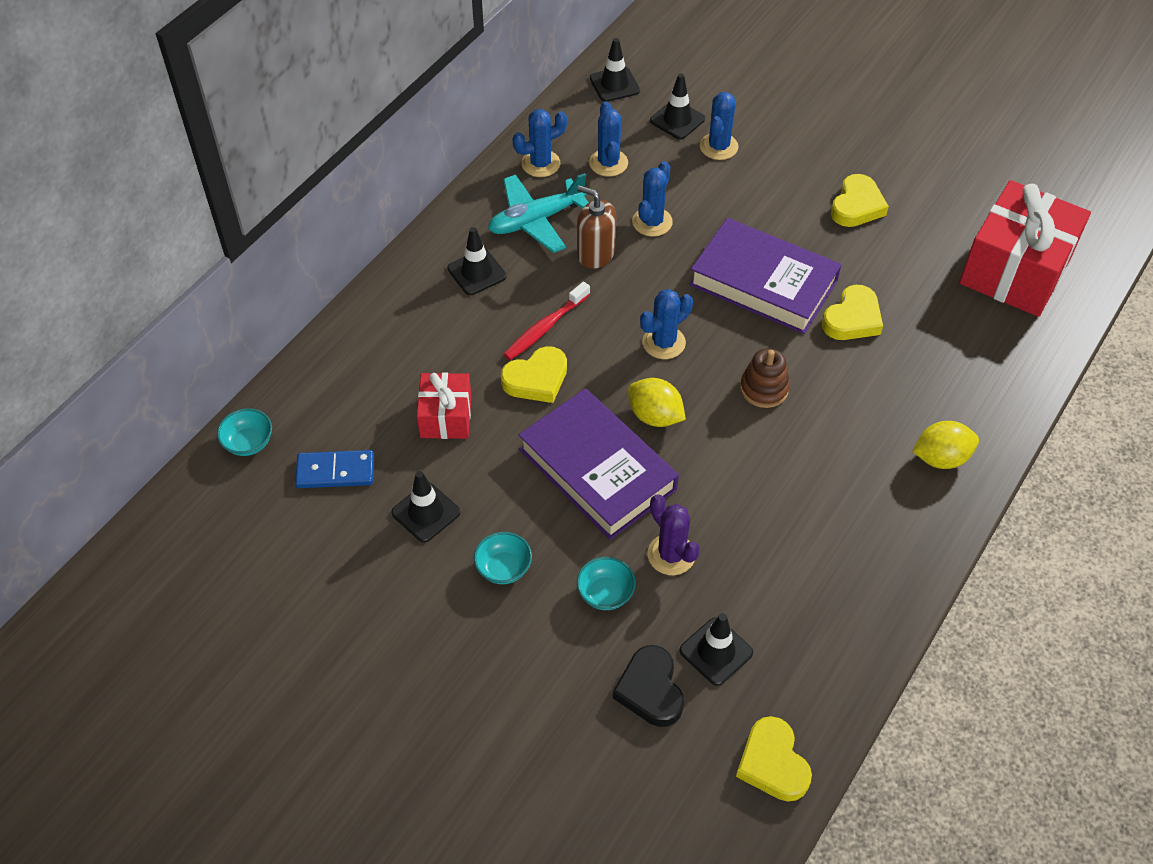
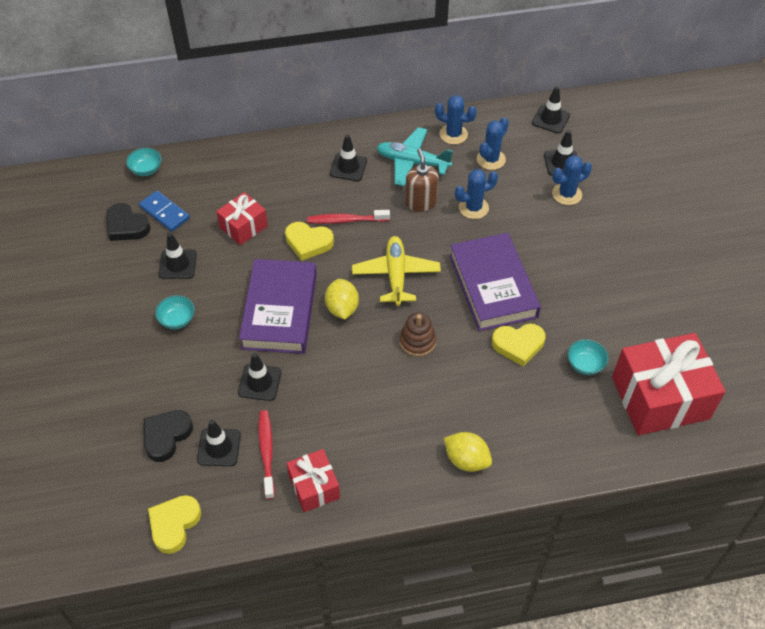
camera: 45 degrees right, 0 degrees up
(309, 520) = (126, 226): none -> black heart
(605, 593) = (206, 373): turquoise bowl -> turquoise bowl (585, 364)
(664, 343) = (396, 275): blue cactus -> yellow plane
(671, 555) = (260, 382): purple cactus -> black traffic cone
(766, 613) = (266, 452): none -> red toothbrush
(849, 603) = (314, 487): none -> red gift
(857, 206) = (607, 286): yellow heart -> none

